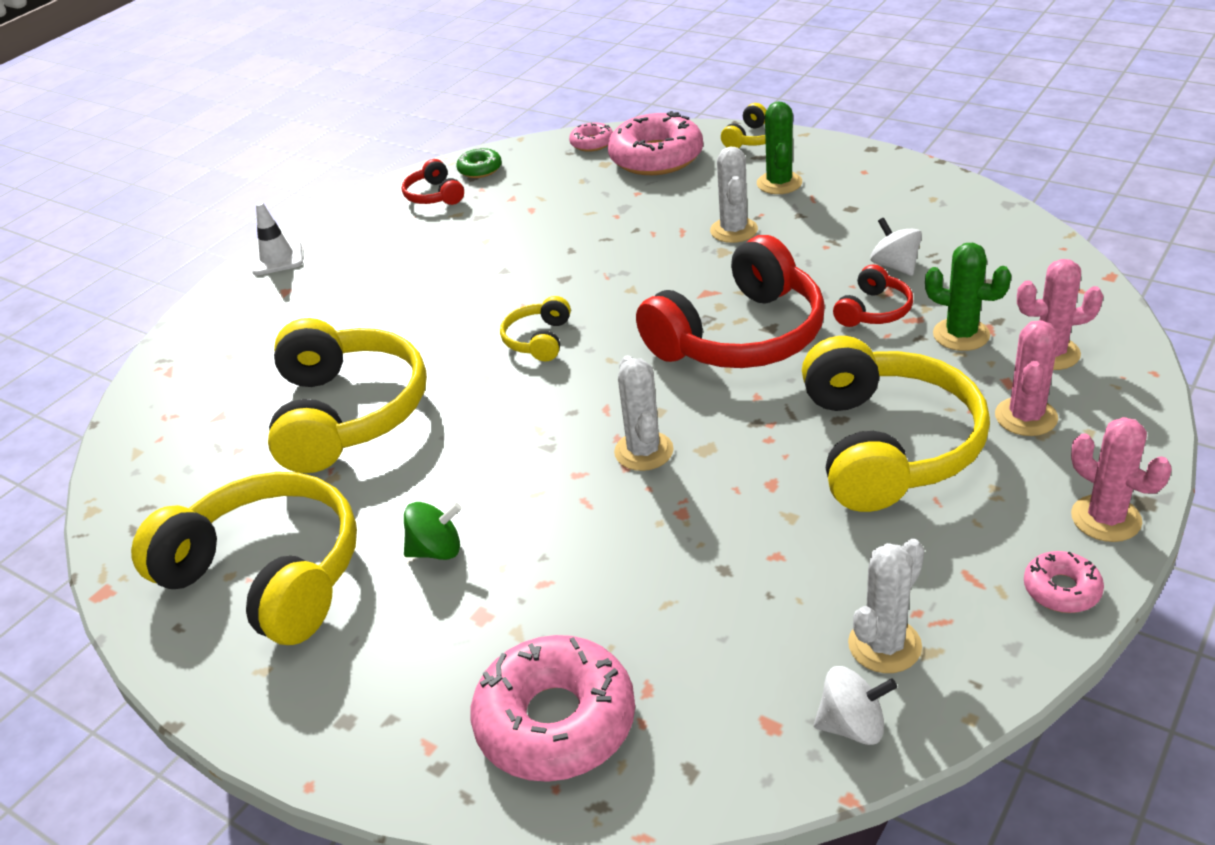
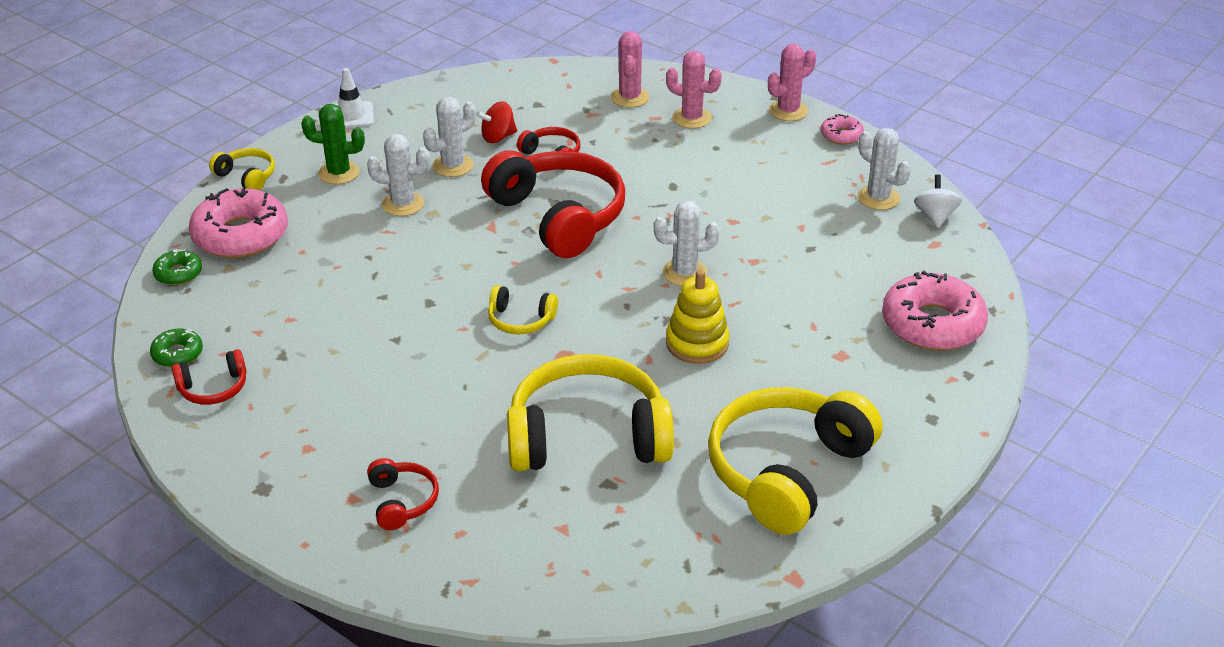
camera: 90 degrees left, 0 degrees up
(276, 317) = (402, 501): none -> red headphones
(277, 258) = (277, 512): white traffic cone -> white traffic cone (351, 116)
(436, 550) = (773, 378): green spinning top -> none
(502, 477) = (697, 343): none -> yellow stacking toy
(592, 143) = (178, 273): pink donut -> green donut
(820, 247) = (453, 166): none -> white cactus
(886, 445) = (705, 172): yellow headphones -> none
(895, 266) = (498, 137): white spinning top -> red spinning top
(961, 335) = (596, 125): green cactus -> none

